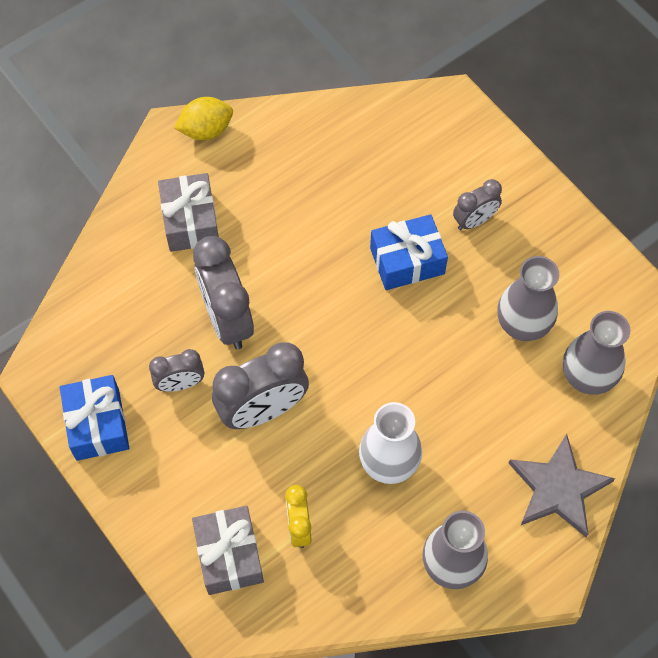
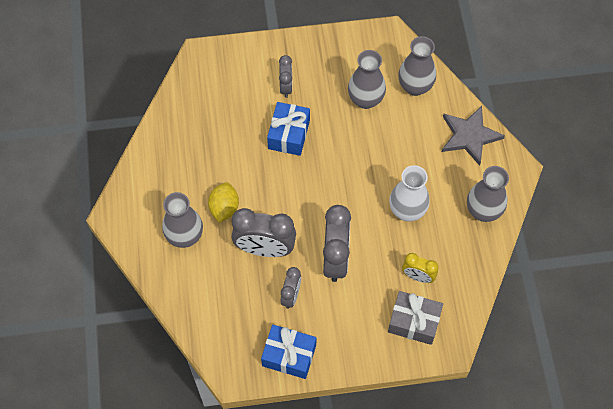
camera: 60 degrees left, 0 degrees up
(190, 221) = (185, 236): grey gift -> grey vase
(206, 130) = (126, 196): yellow lemon -> yellow lemon (224, 208)

